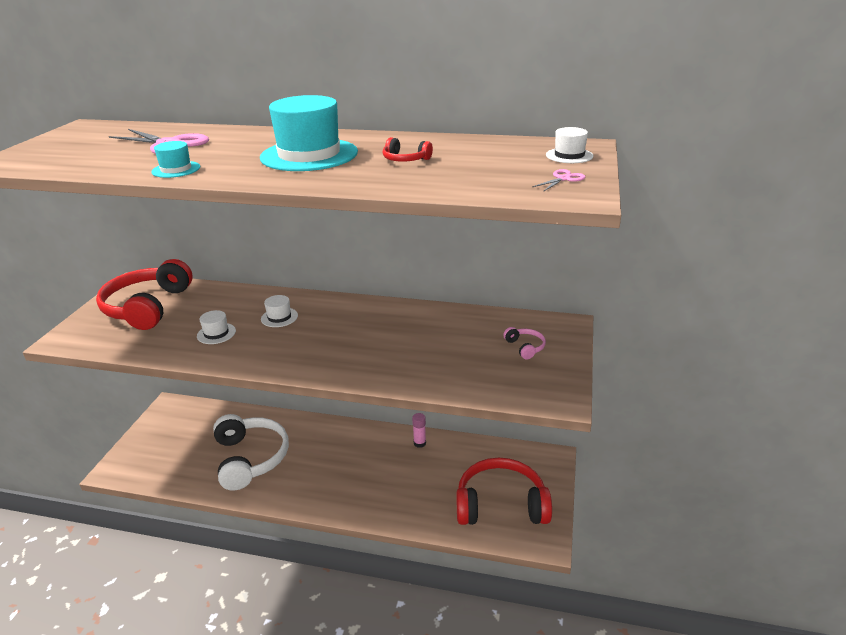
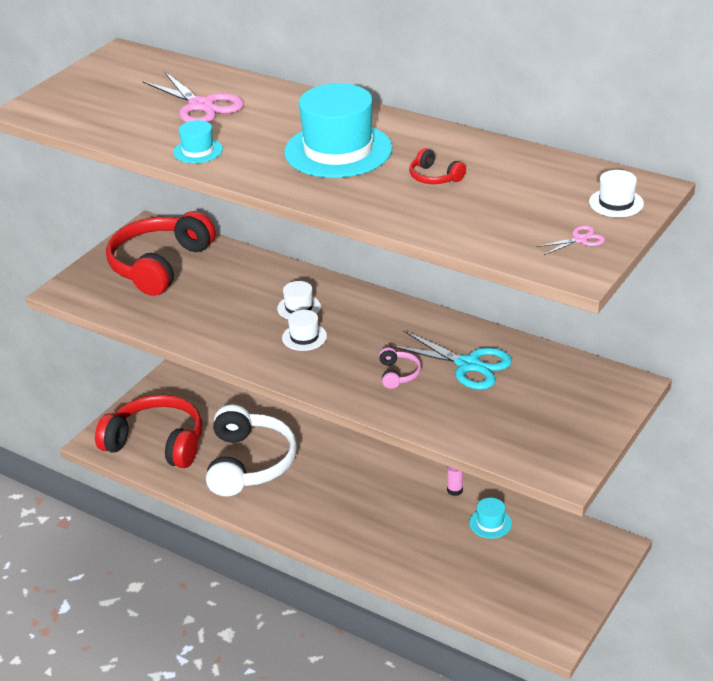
camera: 20 degrees right, 5 degrees up
(216, 333) = (224, 315): white hat -> white hat (304, 337)
(436, 333) = (468, 365): none -> turquoise scissors
(456, 462) = (490, 523): none -> turquoise hat
(501, 504) = (521, 585): red headphones -> red headphones (157, 443)
(525, 347) = (561, 404): pink headphones -> pink headphones (398, 374)

